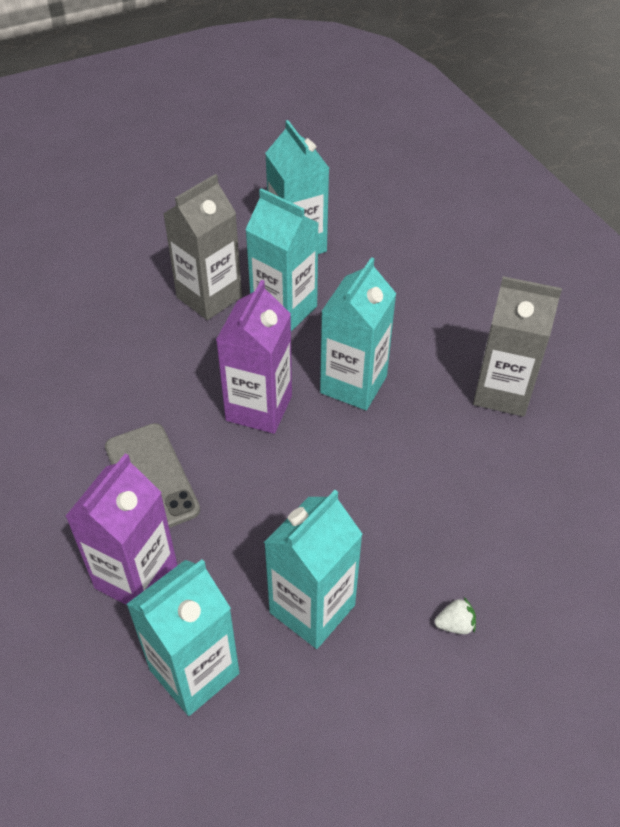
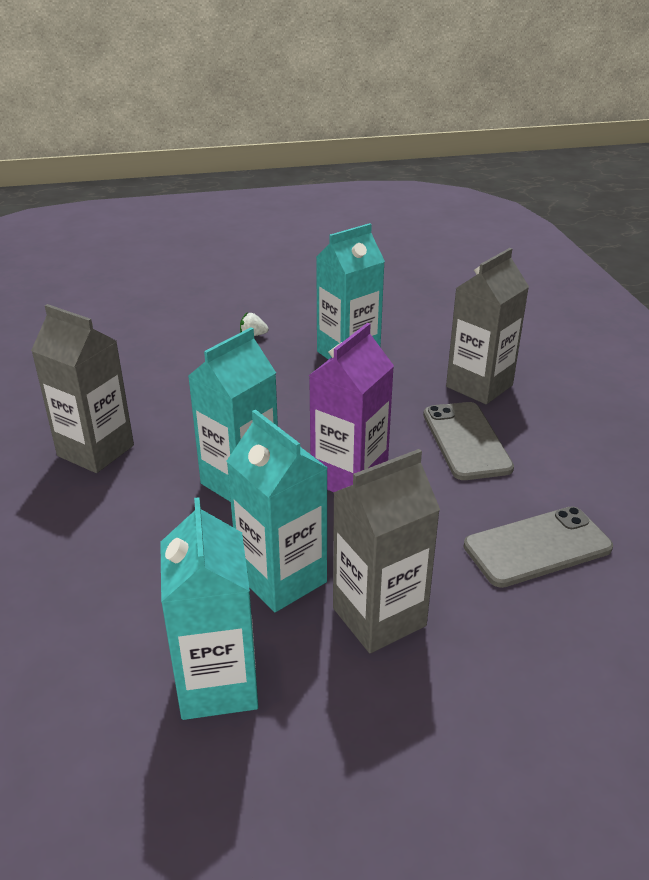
camera: 165 degrees left, 15 degrees down
(93, 370) = (537, 547): none -> grey phone
(136, 577) = (479, 386): purple carton -> grey carton
(194, 671) = (438, 341): turquoise carton -> none

